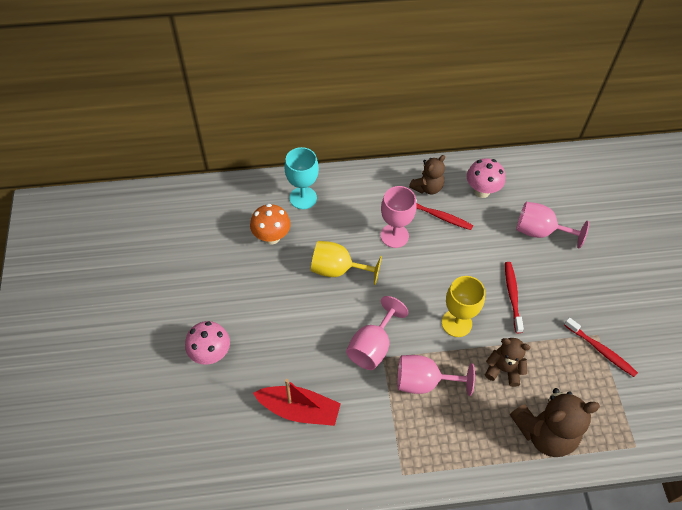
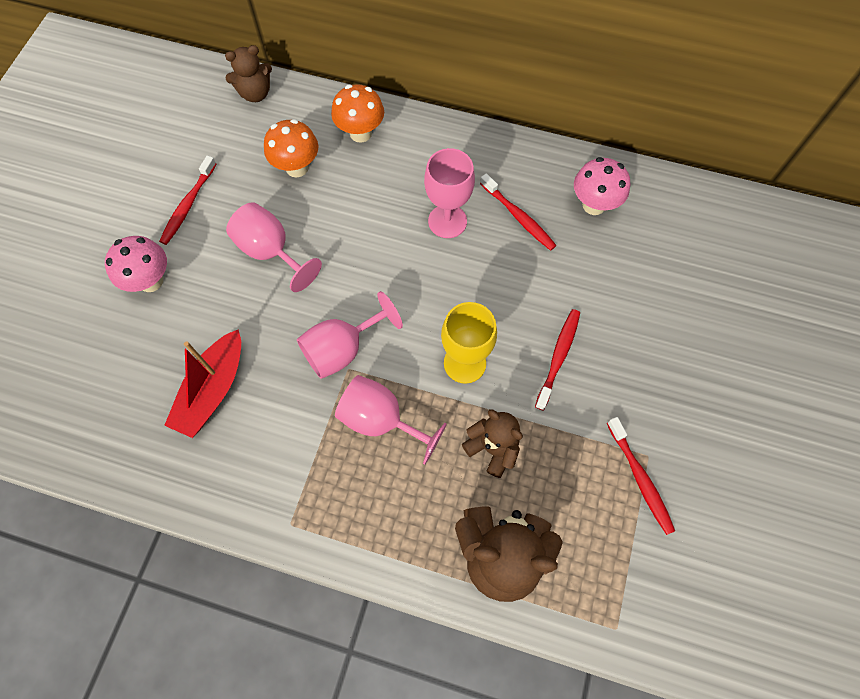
camera: 25 degrees right, 10 degrees up
(208, 291) = (188, 205): none -> red toothbrush
(299, 410) = (213, 390): red boat -> red boat turned 75 degrees clockwise
(303, 198) = (360, 133): turquoise goblet -> orange mushroom
(338, 269) = (353, 237): yellow goblet -> none
(427, 187) = (524, 175): brown teddy bear -> brown teddy bear (255, 93)
(540, 231) = (644, 287): pink goblet -> pink goblet (271, 252)

